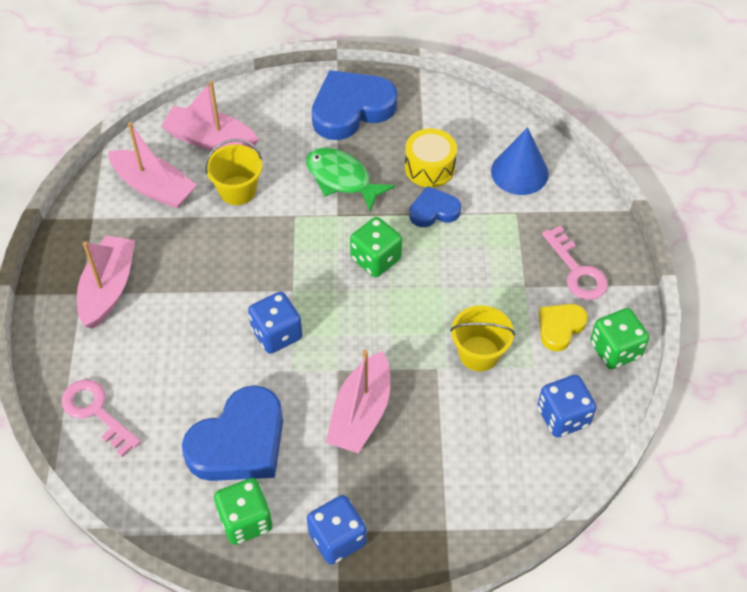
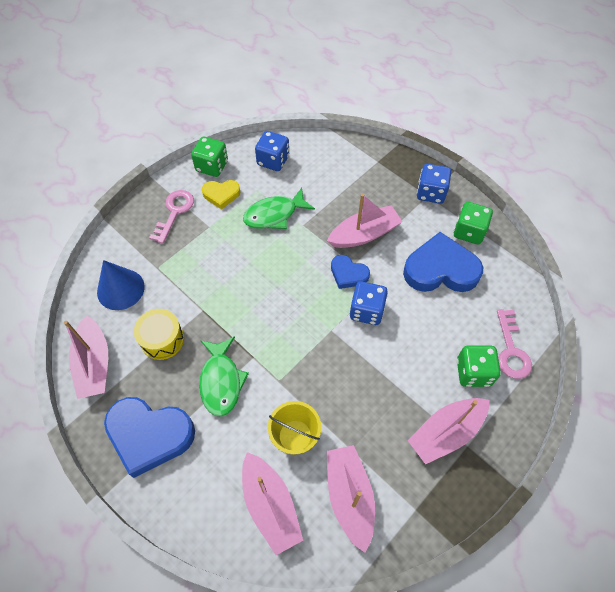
camera: 135 degrees left, 5 degrees up
(375, 259) = (264, 308): green dice -> green dice (473, 372)
(433, 211) = (197, 308): blue heart -> blue heart (348, 274)
(457, 113) = (94, 364): none -> pink boat
(479, 353) = (274, 215): yellow bucket -> green fish

